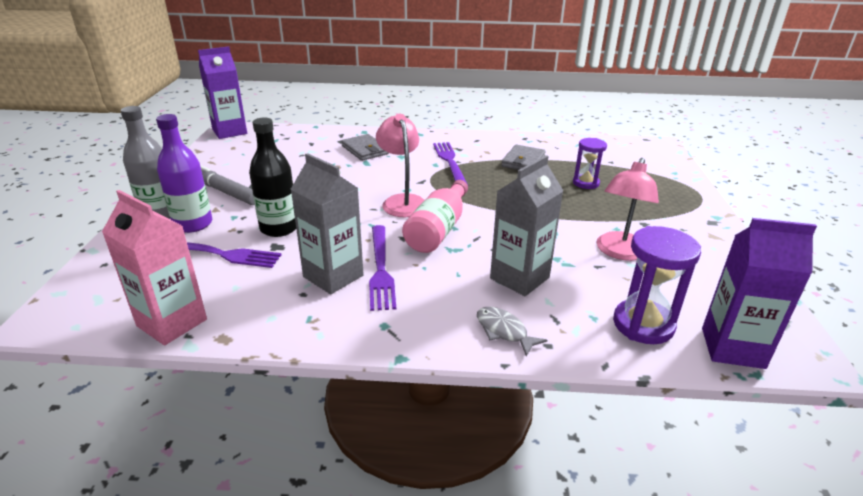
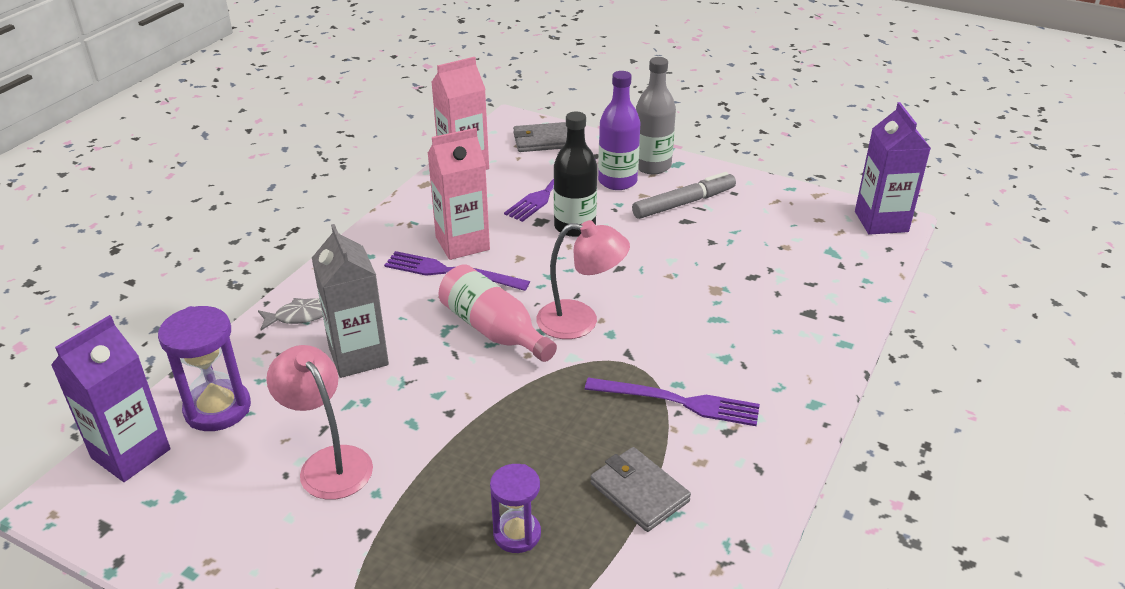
camera: 115 degrees right, 5 degrees up
(333, 276) = (462, 243): grey carton -> pink carton
(365, 150) = (764, 327): grey wallet -> grey wallet (542, 141)

